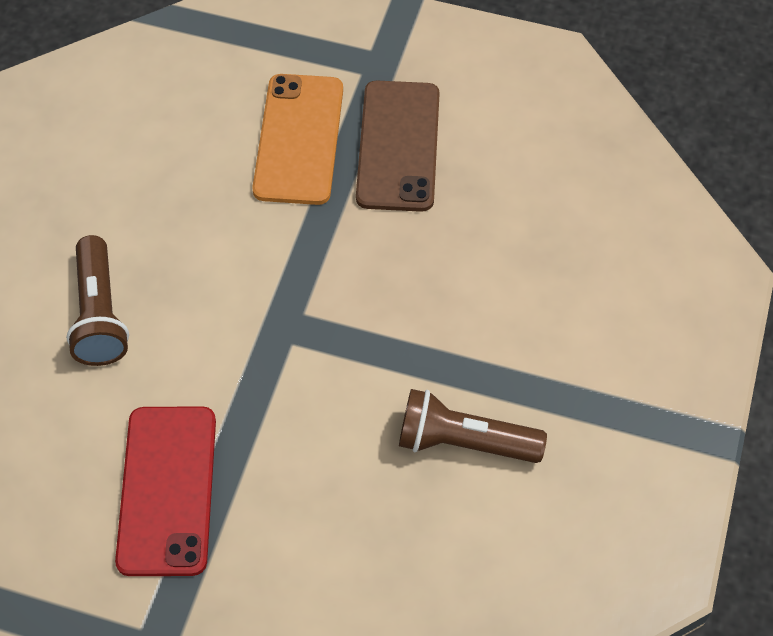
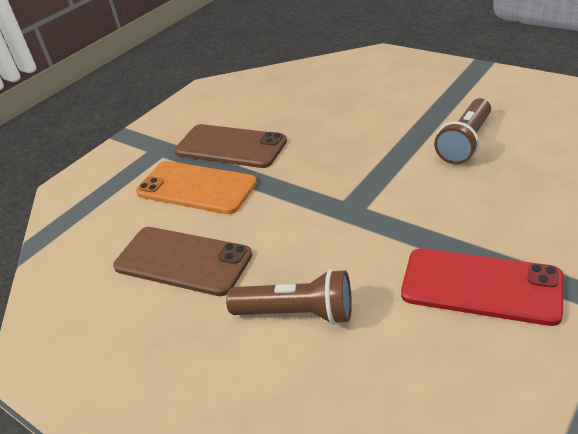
camera: 65 degrees left, 20 degrees down
(163, 176) = (182, 261): none -> brown phone

